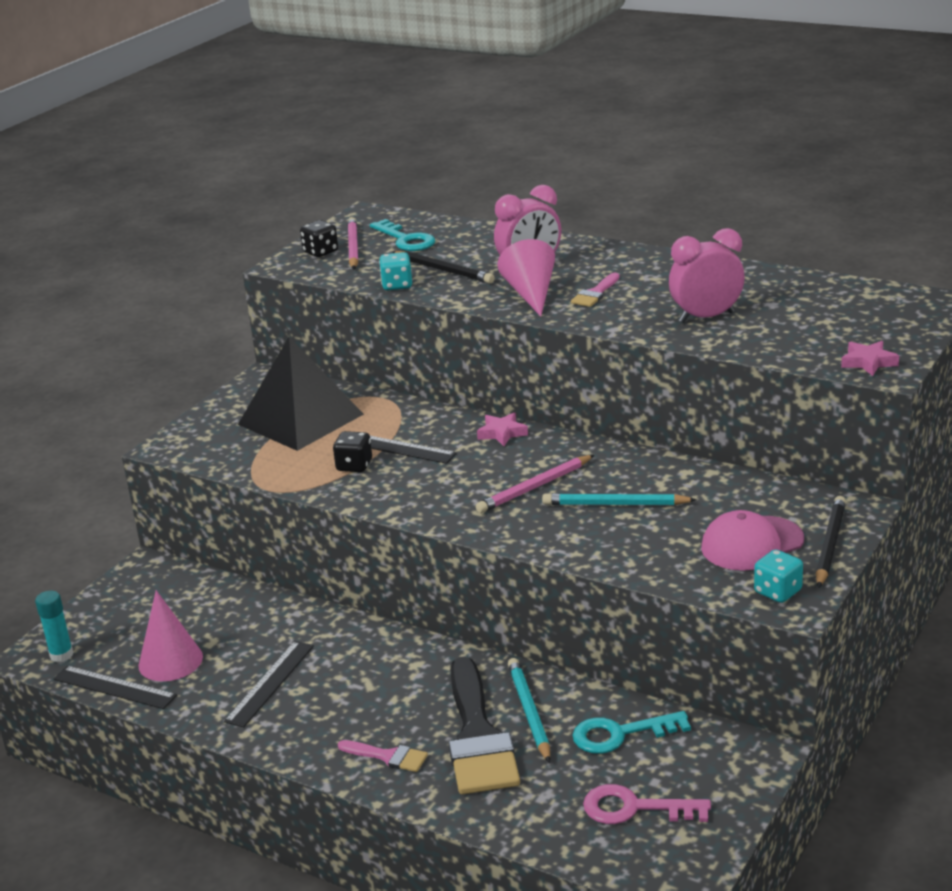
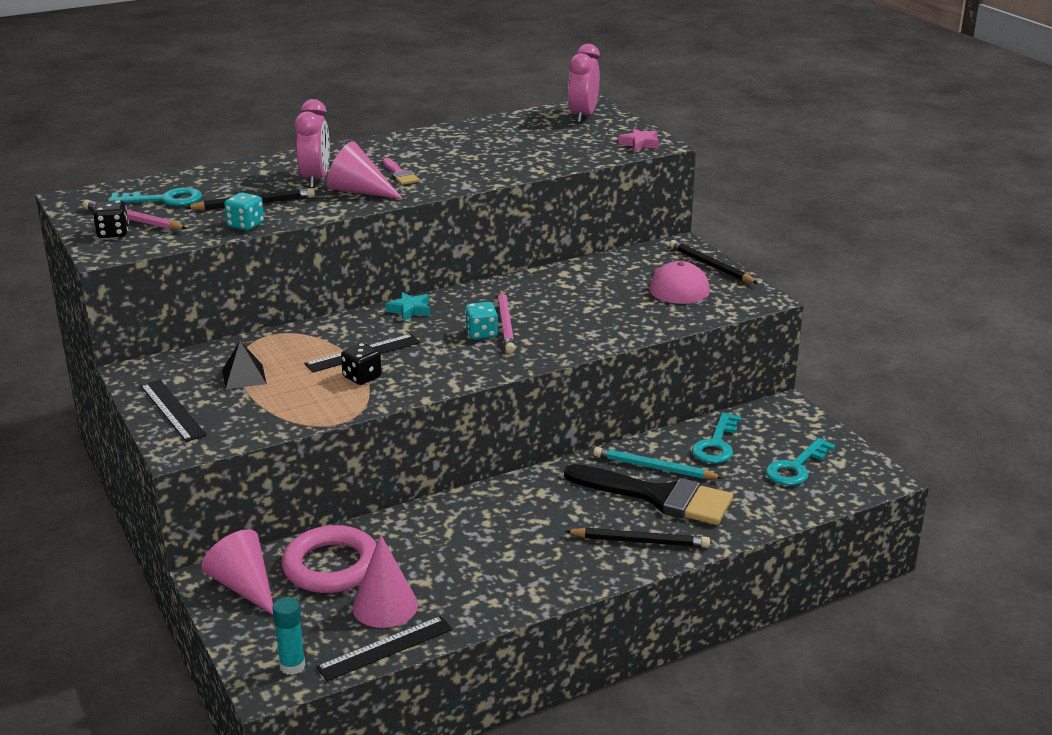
camera: 60 degrees left, 0 degrees up
(145, 585) = (244, 586): none -> pink cone
(204, 610) = (331, 566): none -> pink ring
(270, 683) = (483, 564): black ruler -> black ruler (172, 410)
(300, 419) = (244, 376): black pyramid -> black pyramid, size x0.44
(388, 756) = (640, 541): pink brush -> black pencil
(502, 433) = (410, 310): pink star -> turquoise star
(615, 504) = (570, 307): turquoise pencil -> none
(635, 808) = (796, 467): pink key -> turquoise key
(706, 317) = (501, 159): pink clock -> pink clock (583, 116)
(777, 592) = (742, 297): turquoise dice -> turquoise dice (481, 334)

